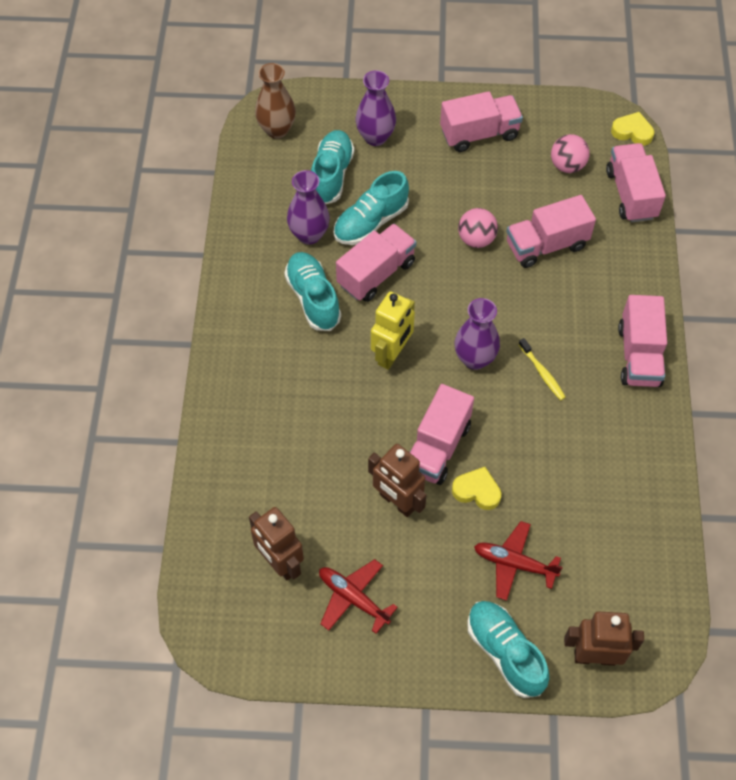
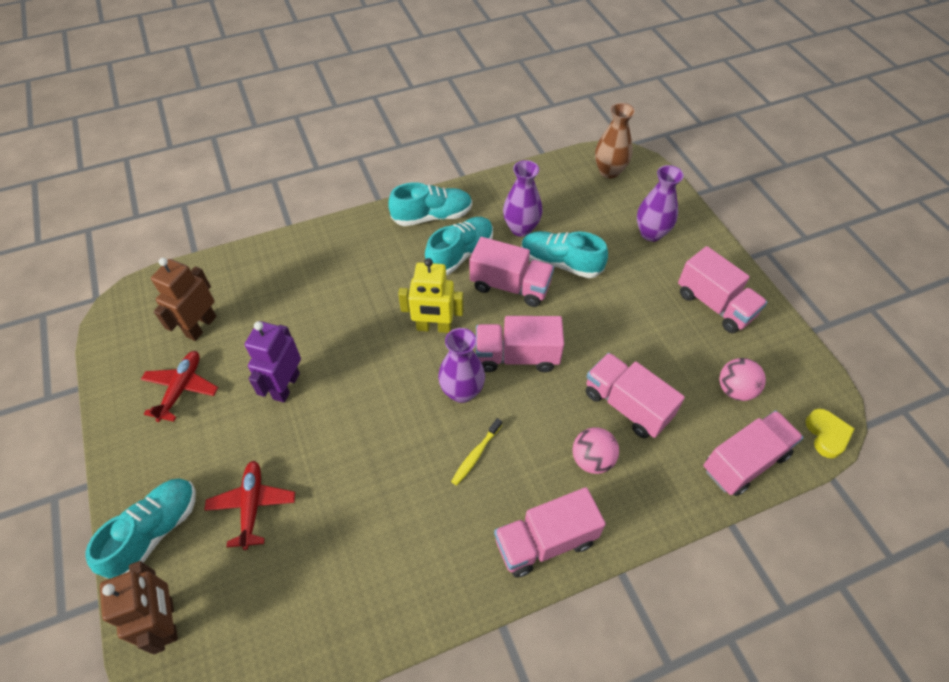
camera: 65 degrees right, 5 degrees down
(331, 175) = (590, 220): turquoise shoe -> turquoise shoe (432, 216)
(397, 502) = (286, 386): brown robot -> purple robot
(437, 447) = (353, 396): pink truck -> pink truck (517, 356)
(476, 239) = (594, 345): pink ball -> pink ball (592, 459)
(477, 491) = (320, 445): yellow heart -> none

